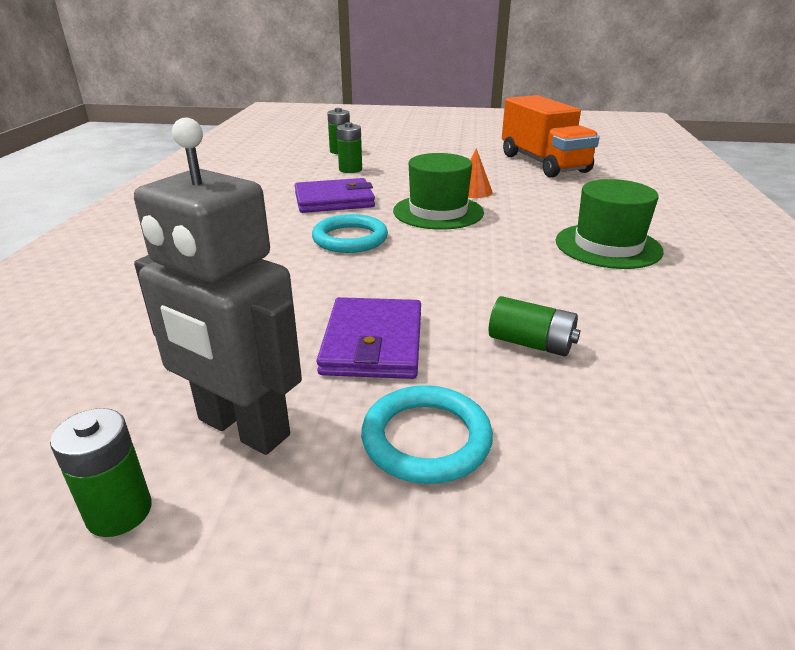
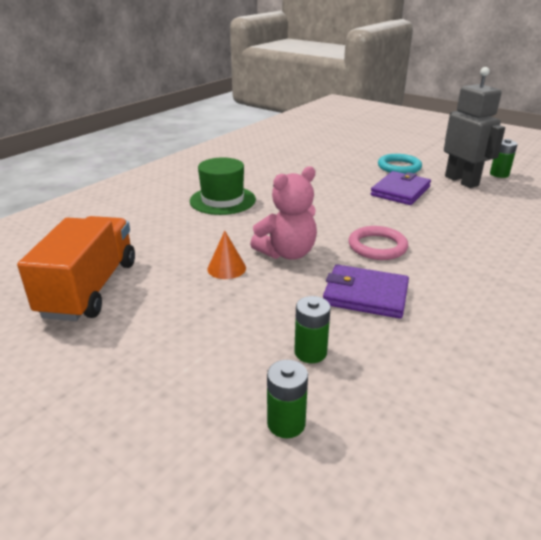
camera: 150 degrees left, 0 degrees up
(350, 239) = (377, 246): turquoise ring -> pink ring
(438, 212) = (287, 253): green hat -> pink teddy bear
(530, 343) = (333, 177): green battery -> none

